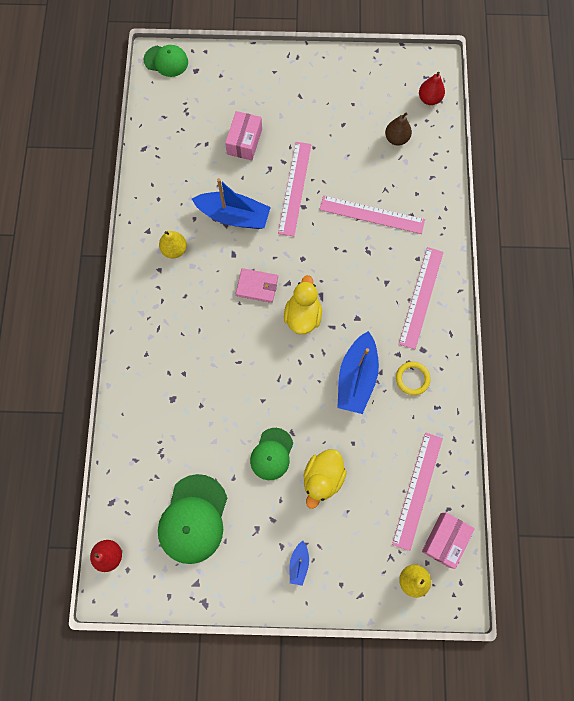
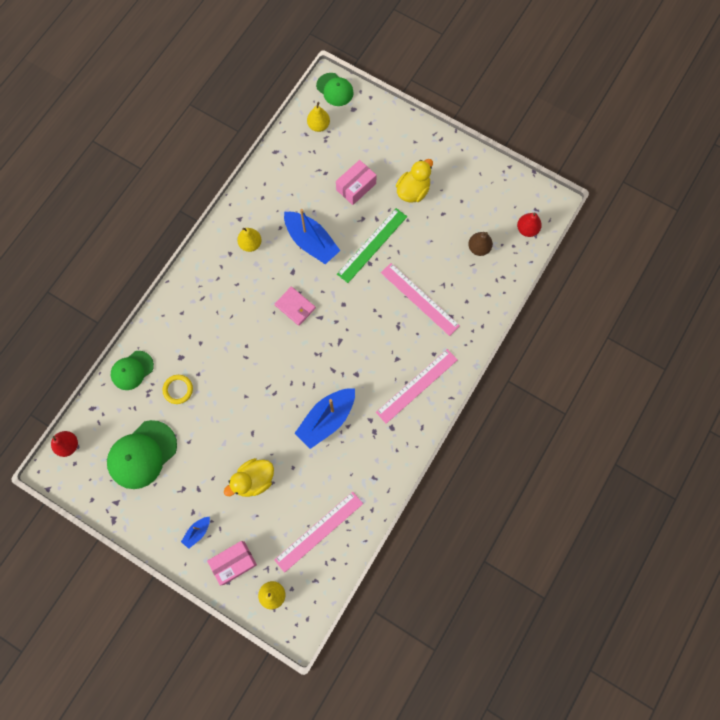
camera: 30 degrees right, 0 degrees up
(171, 102) = (318, 126): none -> yellow pear
(272, 454) = (227, 440): green cap -> green cap (132, 370)
(295, 188) = (372, 245): pink ruler -> green ruler
(303, 315) = (316, 348): yellow duck -> yellow duck (413, 191)
(412, 378) = (369, 445): yellow ring -> yellow ring (178, 389)
(445, 540) = (316, 580): pink box -> pink box (234, 563)

